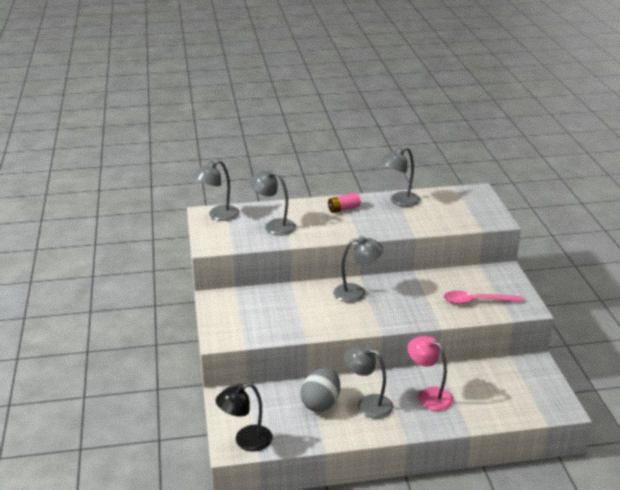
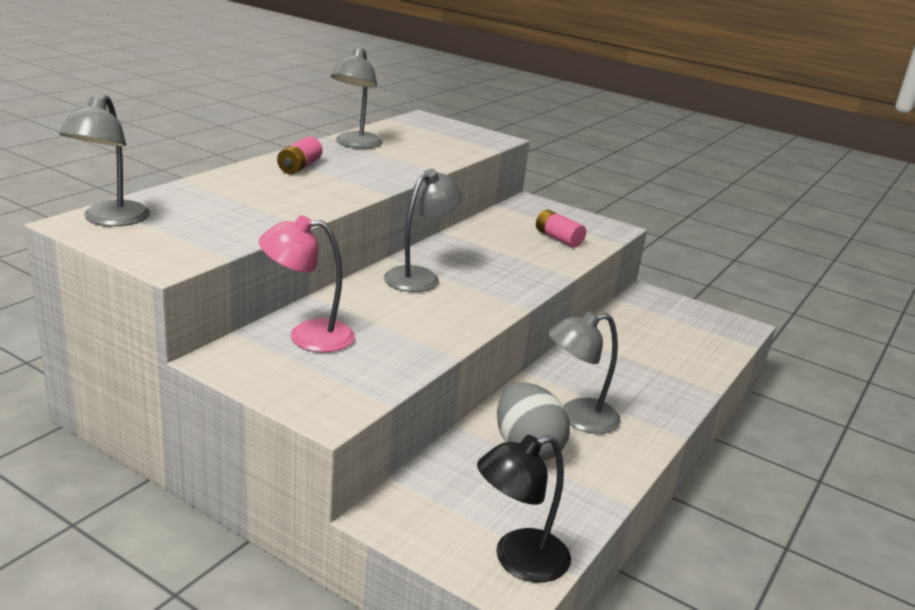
camera: 50 degrees left, 5 degrees down
(246, 441) = (518, 560): black lamp -> black lamp turned 45 degrees clockwise
(273, 226) = (234, 209): grey lamp -> none
(428, 395) = (618, 374): pink lamp -> pink lamp (307, 336)
(476, 301) = (558, 238): pink spoon -> pink battery

